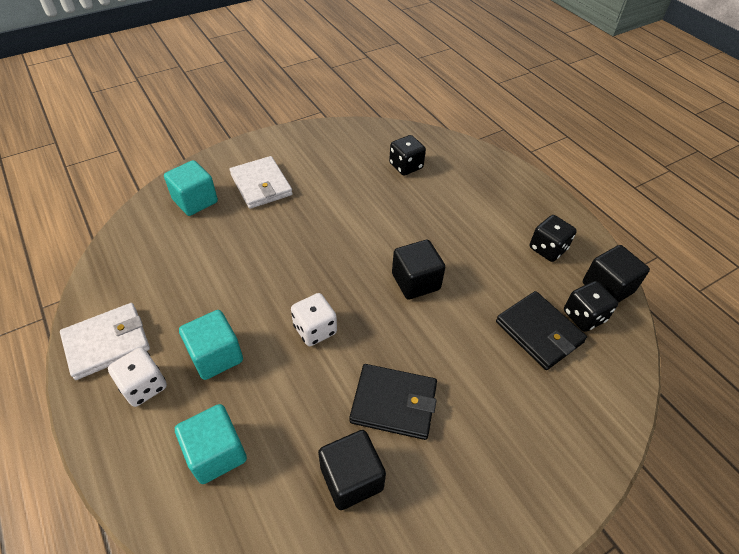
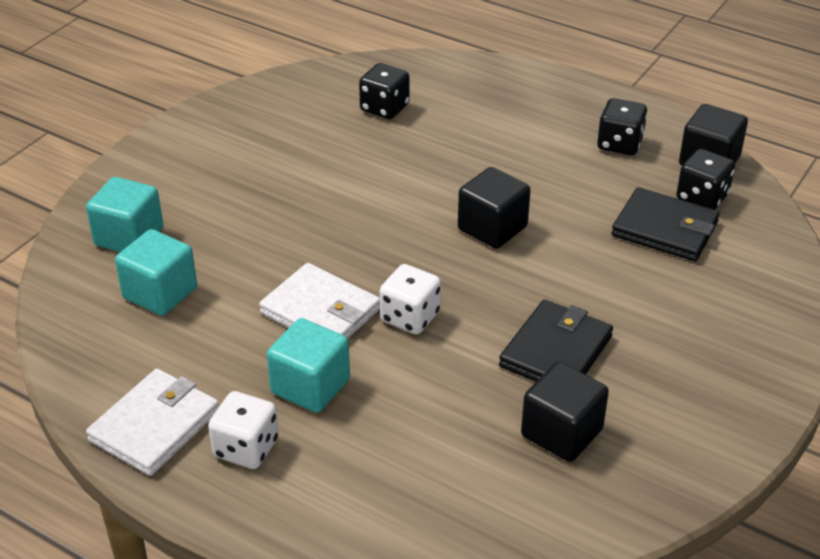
camera: 25 degrees left, 10 degrees down
(216, 453) = (393, 472): turquoise cube -> turquoise cube (160, 293)
(261, 185) = (206, 189): white wallet -> white wallet (320, 311)
(393, 403) = (556, 351): black wallet -> black wallet turned 45 degrees counterclockwise

